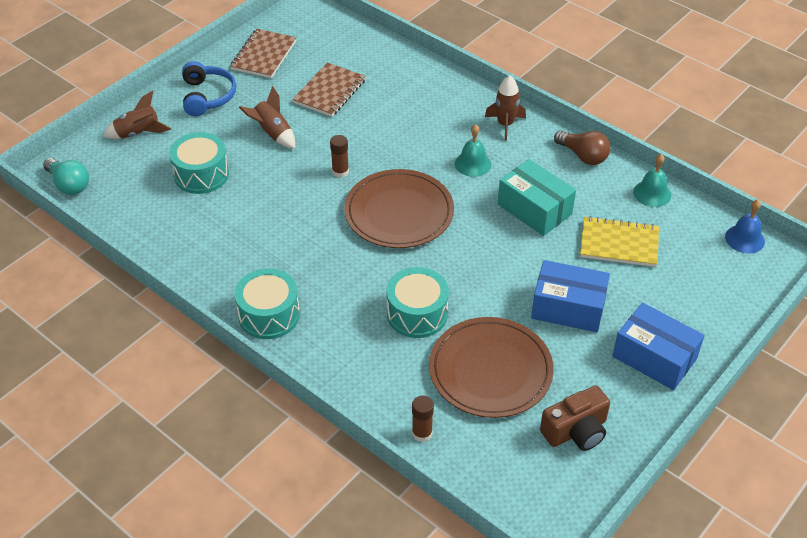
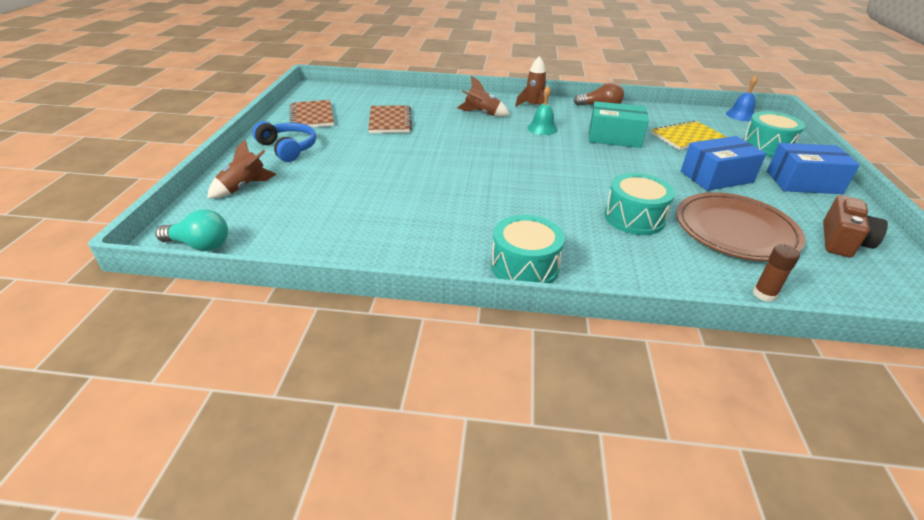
camera: 35 degrees left, 10 degrees down
(201, 174) = (339, 195): turquoise drum -> turquoise drum (767, 146)
(272, 133) = (373, 153): brown rocket -> brown rocket (482, 114)
(340, 171) = (456, 158): brown glue stick -> none
(399, 213) = (532, 166): brown plate -> none
(652, 193) = (663, 111): turquoise bell -> none

